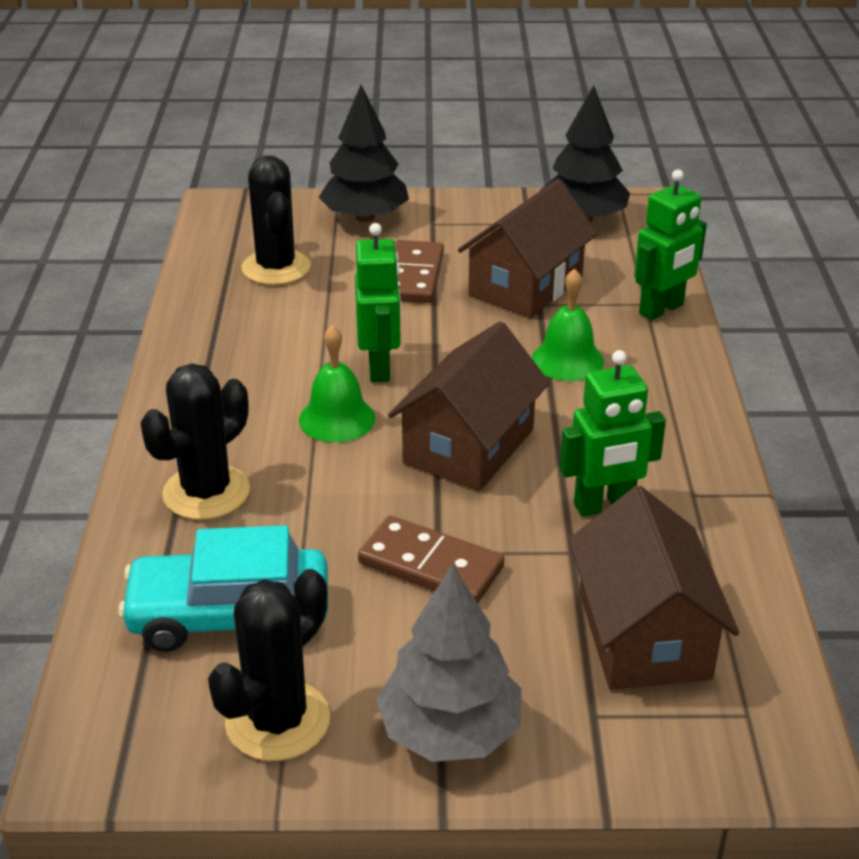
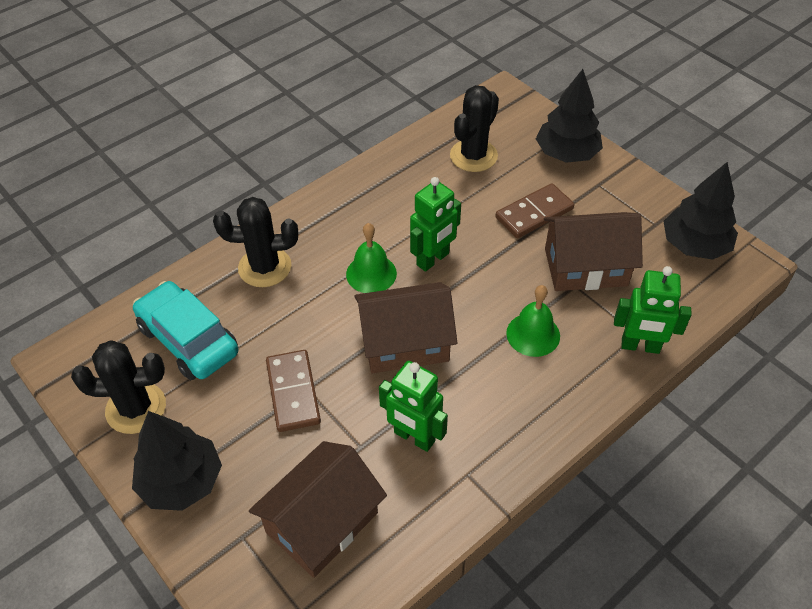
camera: 50 degrees right, 15 degrees up
(450, 731) = (181, 481): grey tree -> black tree

